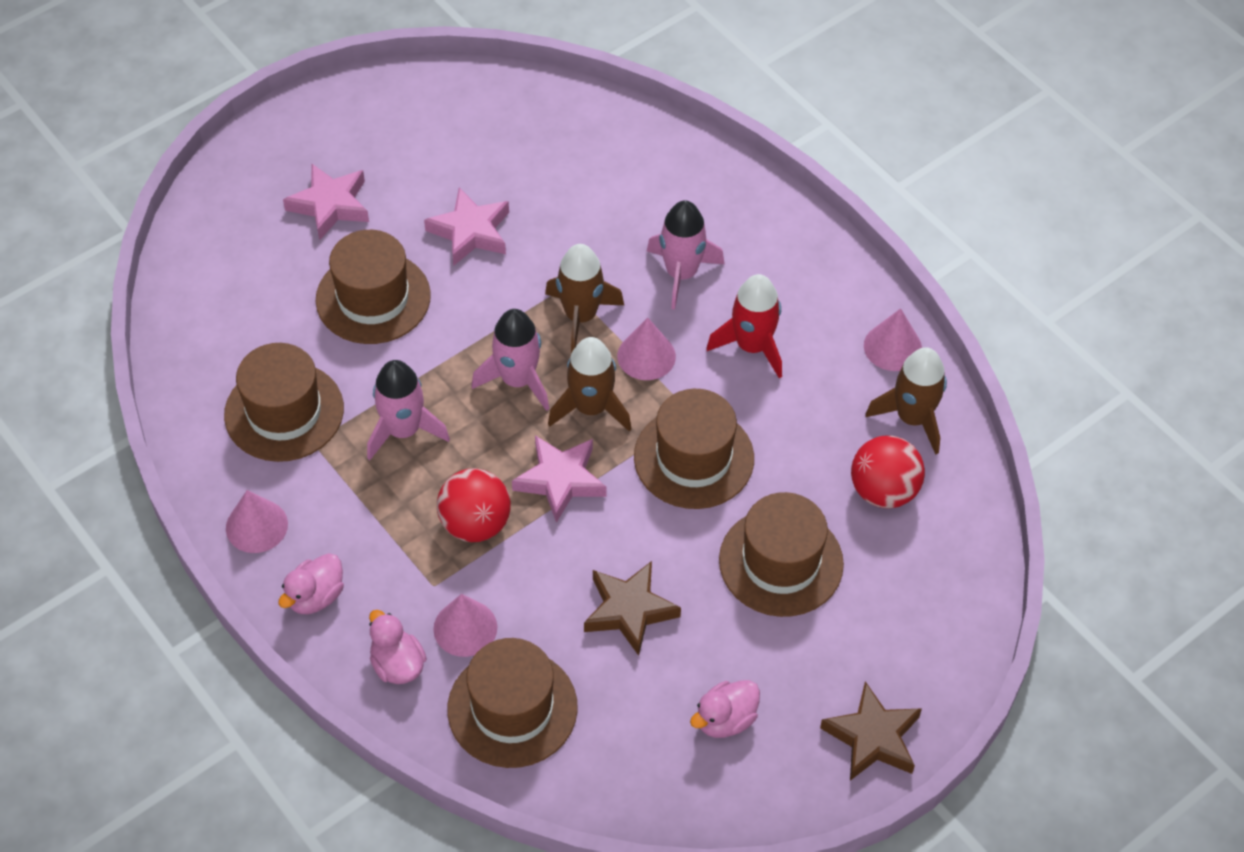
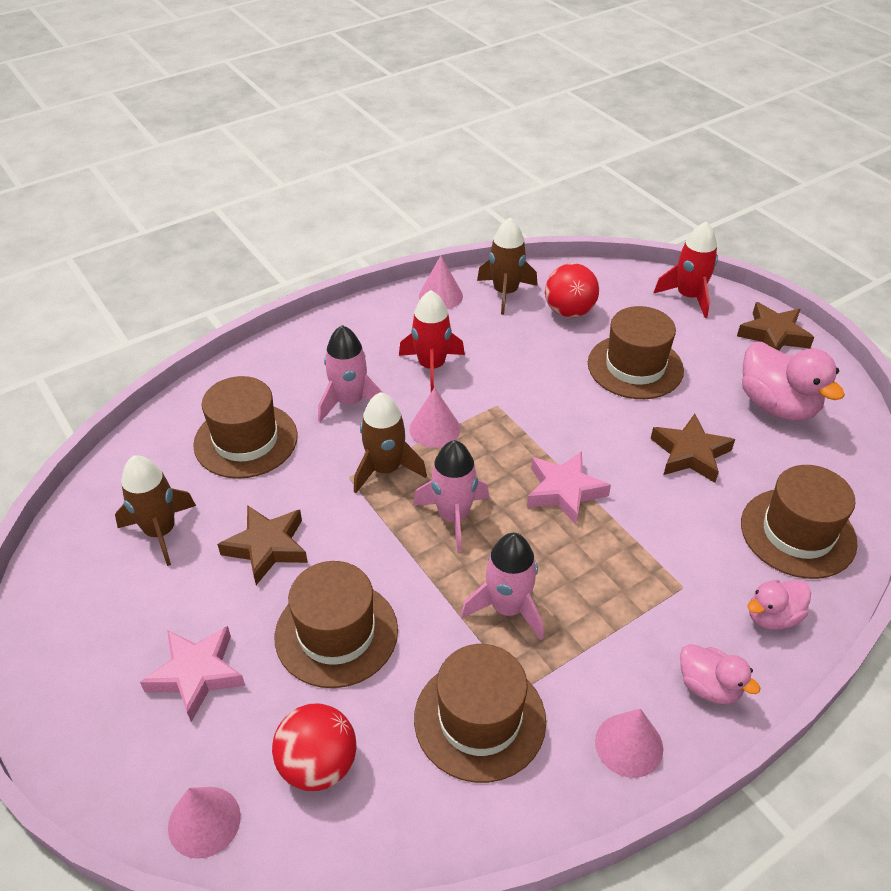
camera: 85 degrees left, 10 degrees down
(465, 628) = (724, 564): pink cone -> pink cone (204, 821)
(470, 232) = (267, 547): pink star -> brown star
(475, 524) = (613, 553): red ball -> red ball (318, 765)
(591, 408) = (487, 467): brown rocket -> brown rocket (160, 531)
(694, 458) = (540, 407): brown hat -> brown hat (246, 440)
(725, 720) = (777, 405): pink duck -> pink duck, size x1.74
(943, 638) = (688, 297): none -> red rocket

